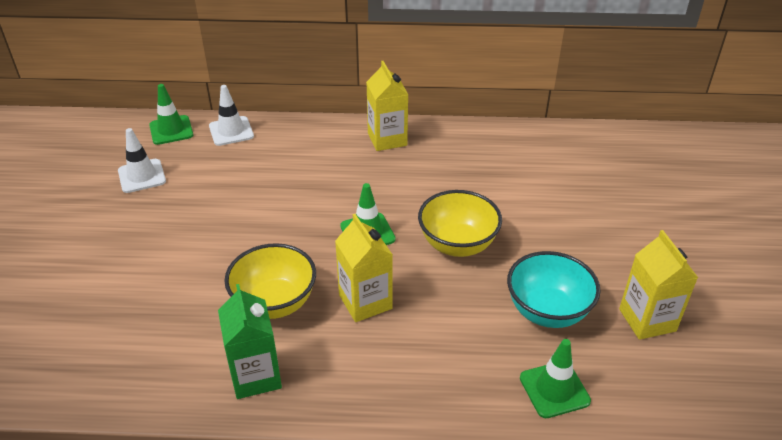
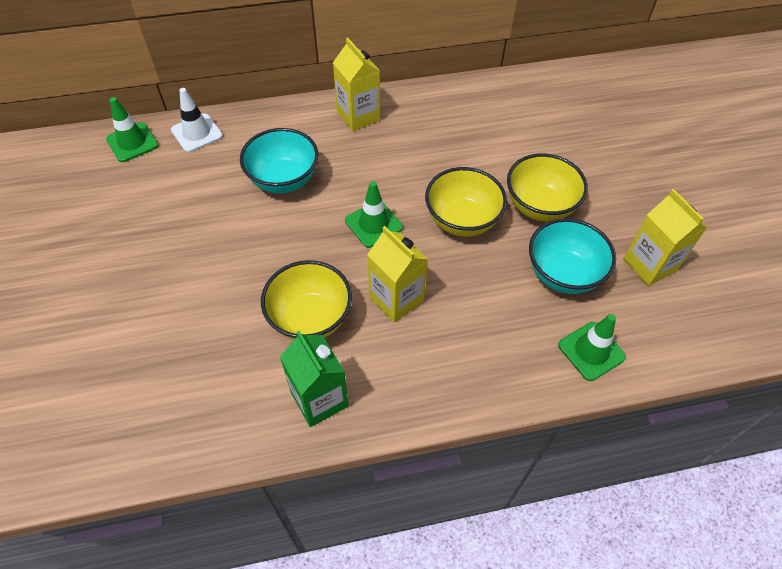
camera: 15 degrees left, 15 degrees up
(142, 176) = (121, 202): white traffic cone -> none
(295, 181) = (283, 180): none -> turquoise bowl
(543, 245) = (539, 206): none -> yellow bowl

